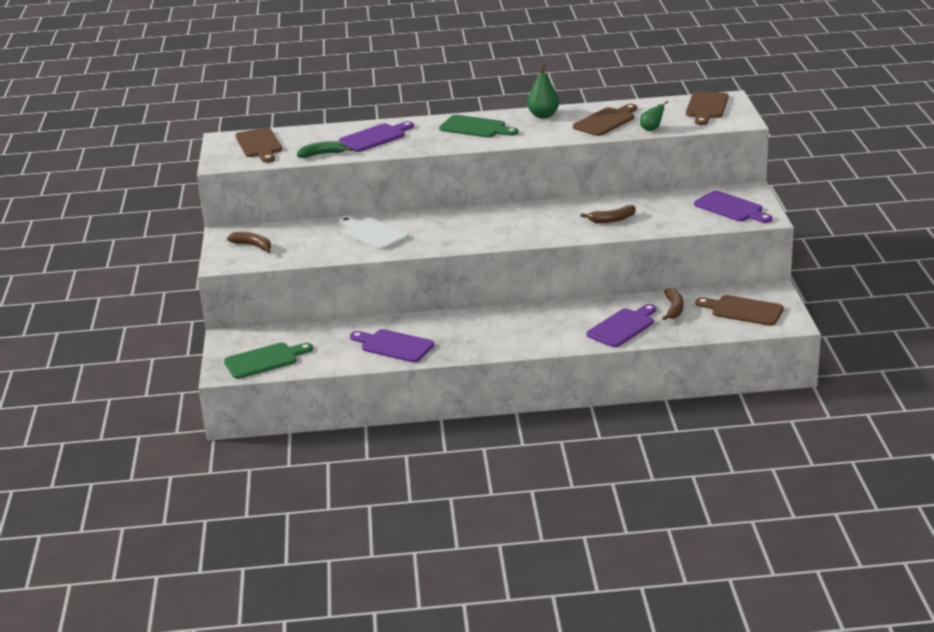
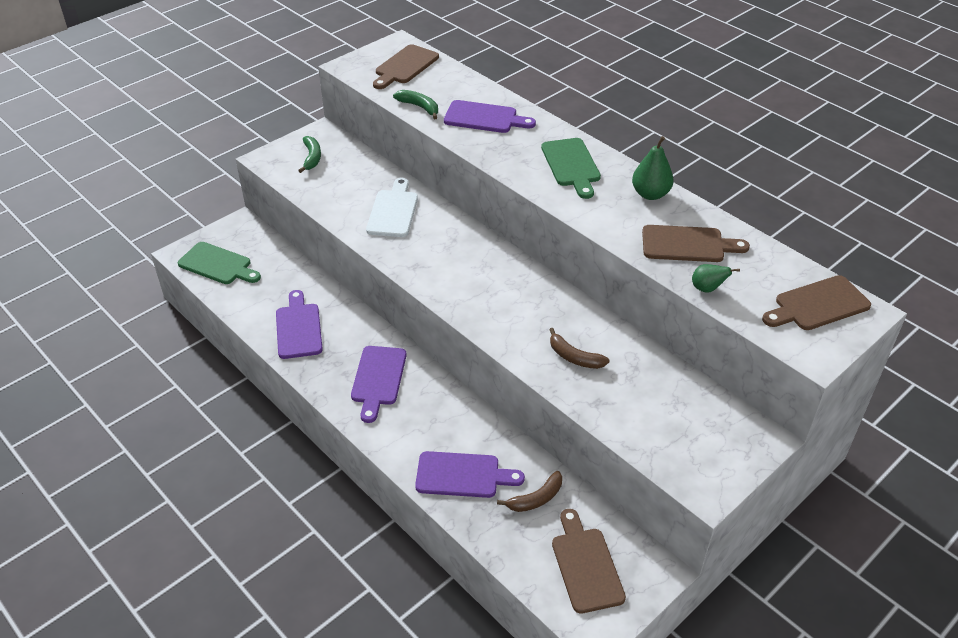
camera: 50 degrees right, 15 degrees up
(253, 246) = (312, 158): brown banana -> green banana
(731, 208) = (701, 444): purple cutting board -> purple cutting board (378, 379)

